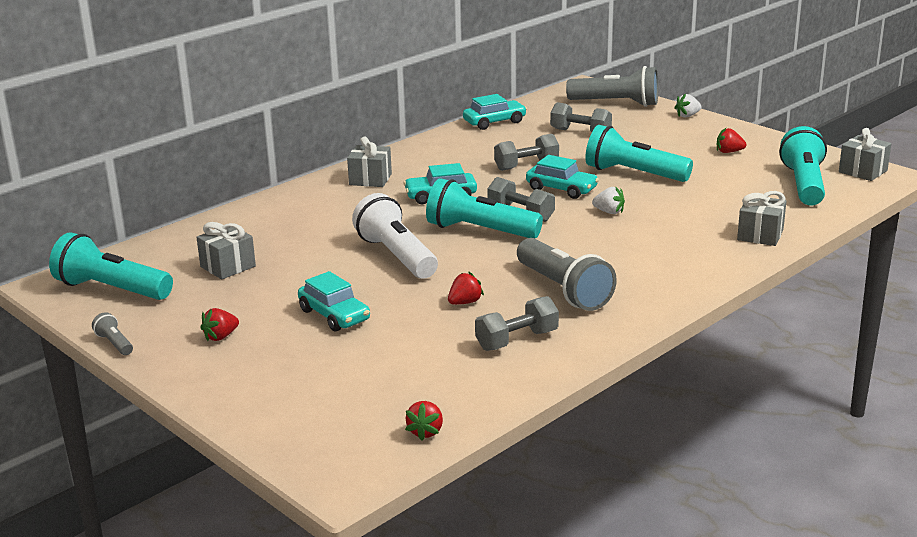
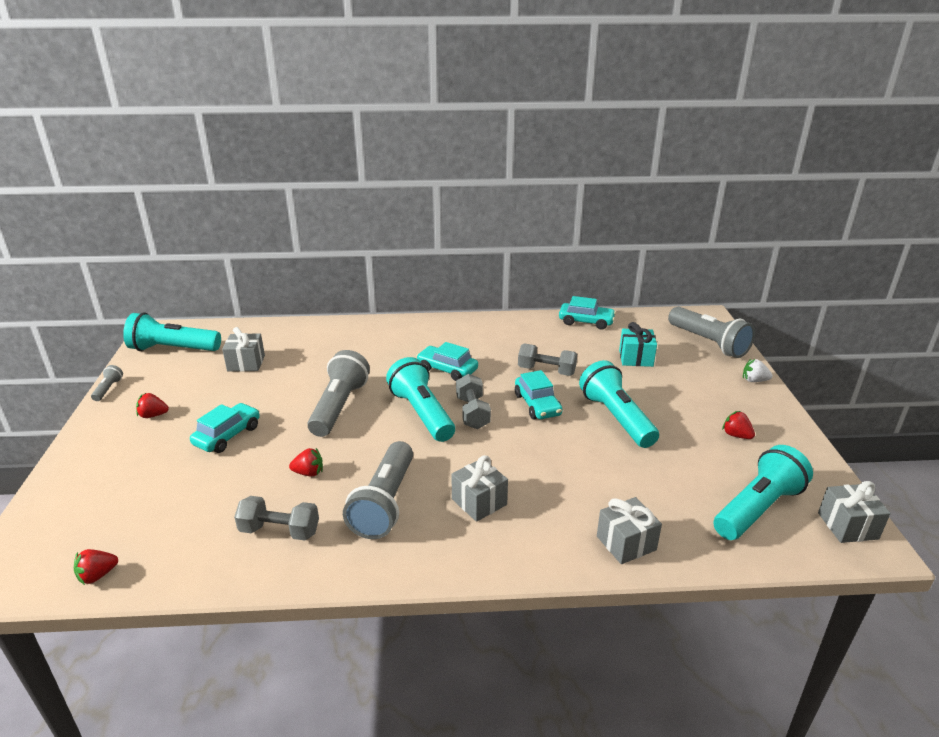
camera: 40 degrees right, 5 degrees up
(111, 289) = (173, 349): turquoise flashlight -> turquoise flashlight turned 60 degrees counterclockwise
(334, 315) = (227, 435): turquoise car -> turquoise car turned 150 degrees counterclockwise
(370, 179) = (429, 334): grey gift -> grey gift (479, 502)
(396, 256) = (339, 406): white flashlight -> grey flashlight
(580, 132) = (636, 358): grey dumbbell -> turquoise gift
(609, 212) = (537, 446): white strawberry -> none

